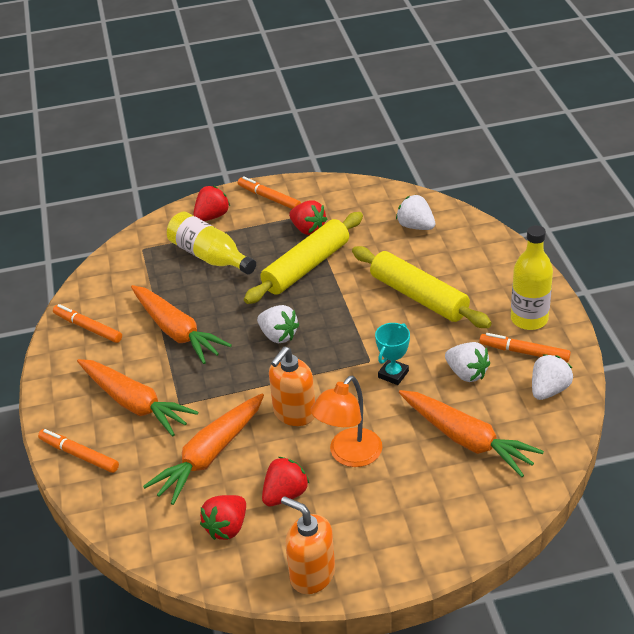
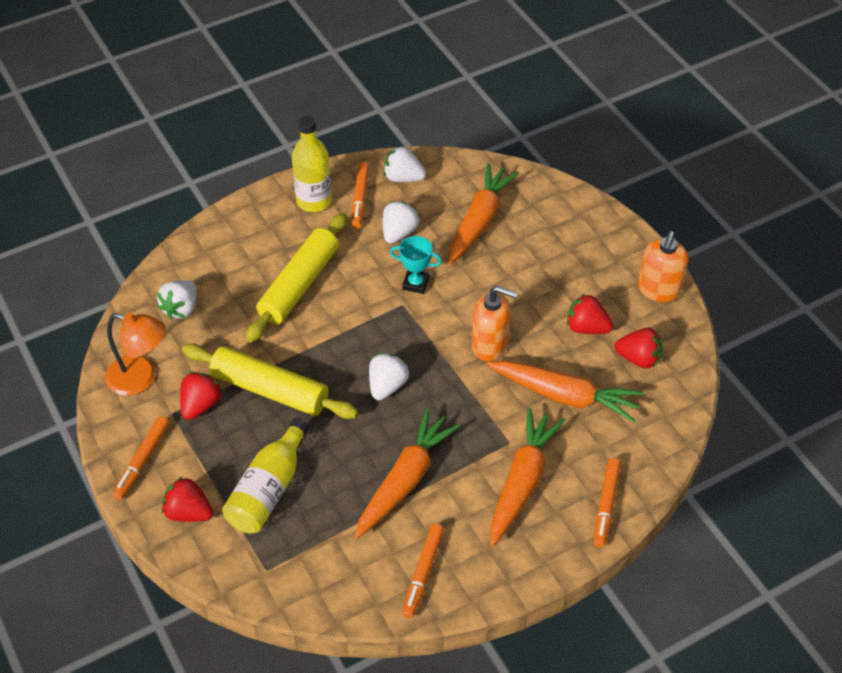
camera: 110 degrees left, 10 degrees up
(349, 455) = (526, 294): orange lamp -> orange lamp (141, 378)

